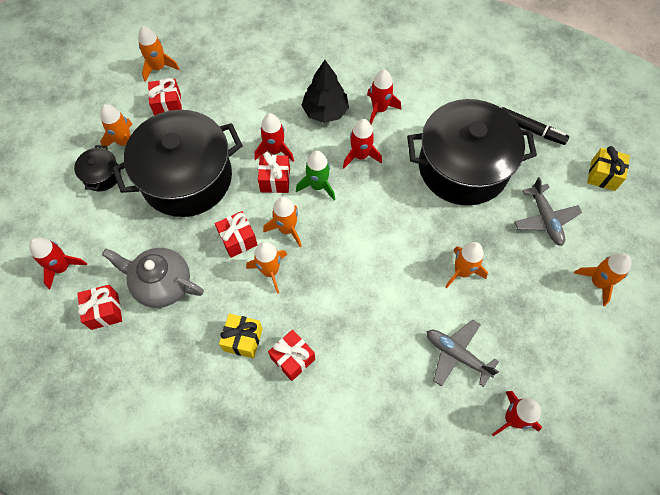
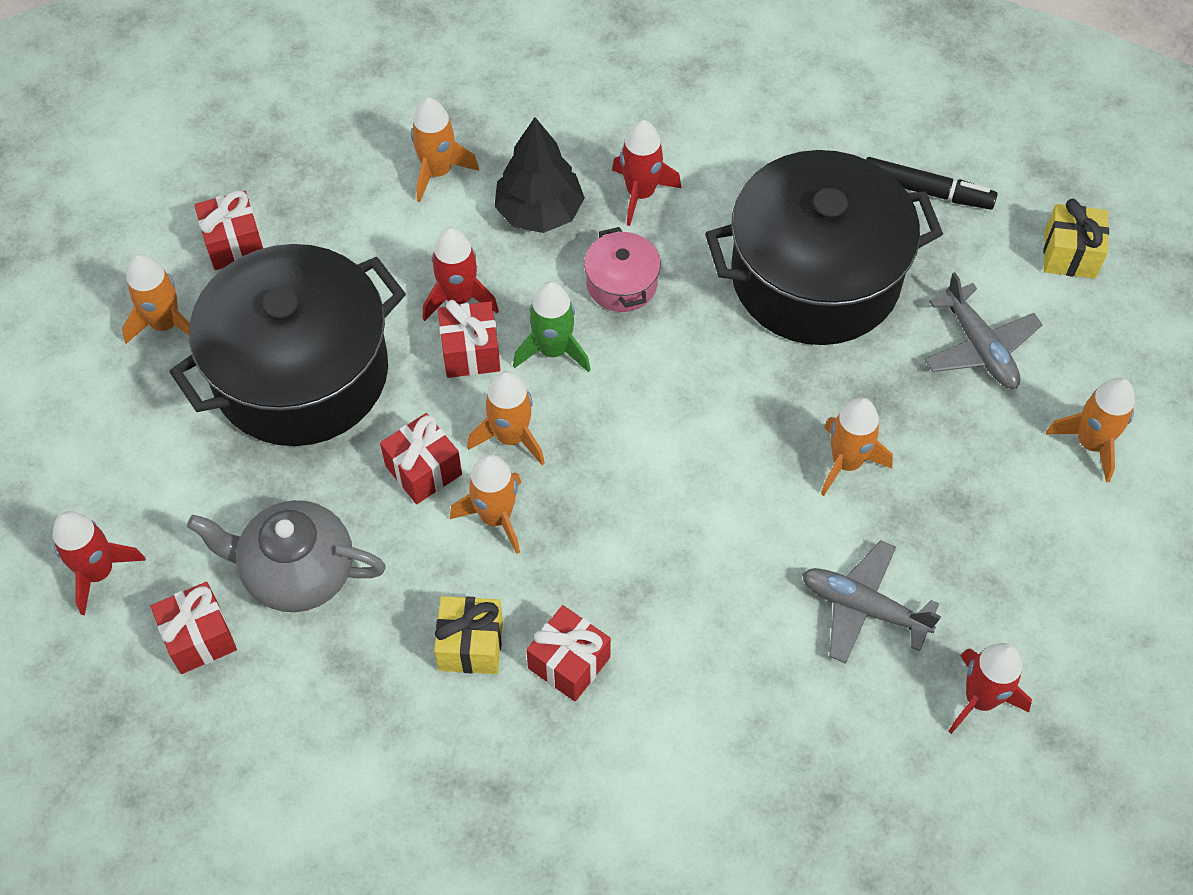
camera: 10 degrees left, 5 degrees down
(102, 175) = (135, 392): black pot -> none
(159, 68) = (200, 175): orange rocket -> orange rocket (438, 172)
(360, 156) = (621, 284): red rocket -> pink pot

